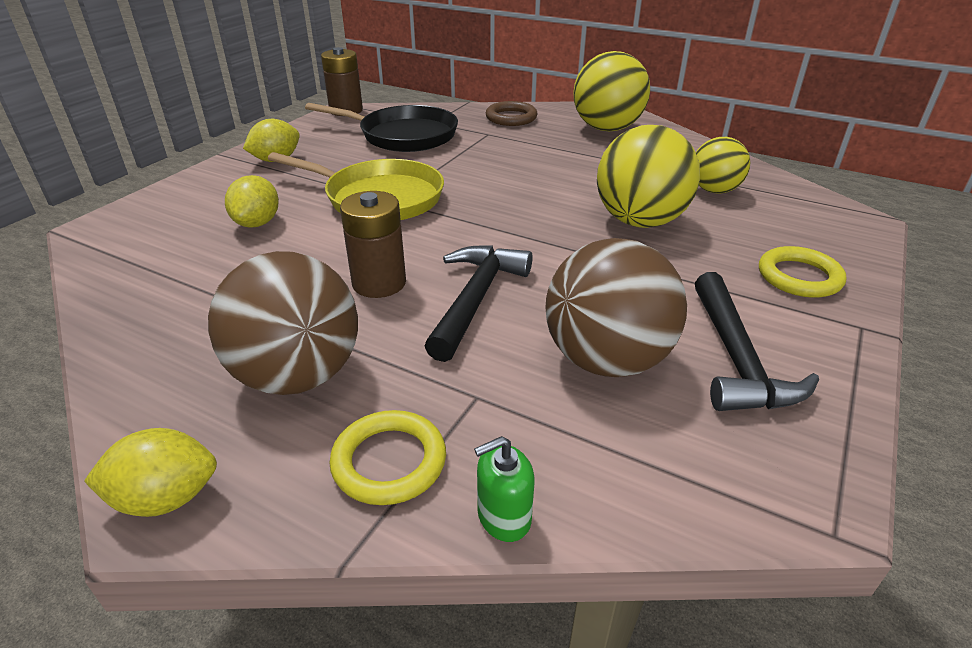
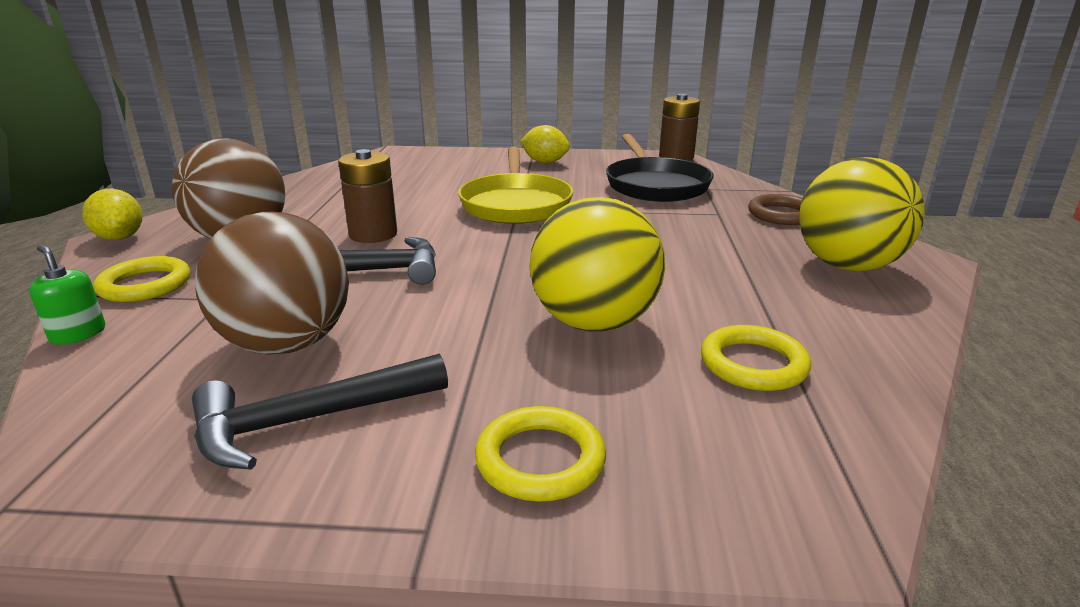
camera: 65 degrees right, 10 degrees down
(257, 223) = (436, 182): yellow lemon -> none
(714, 190) = (753, 364): yellow ball -> yellow ring

